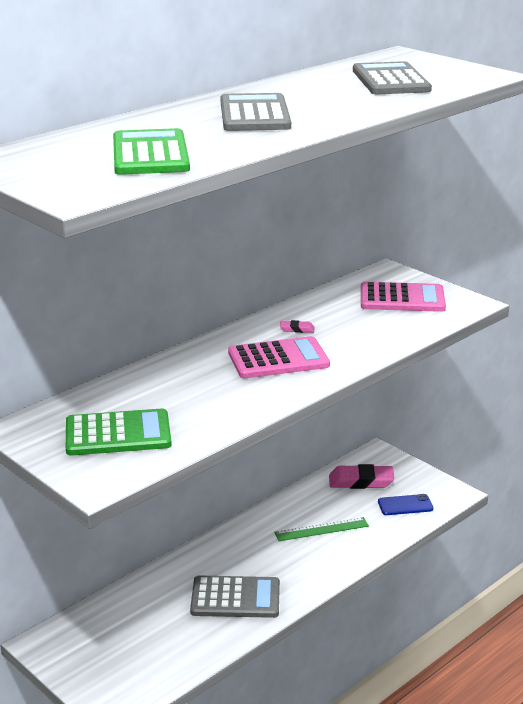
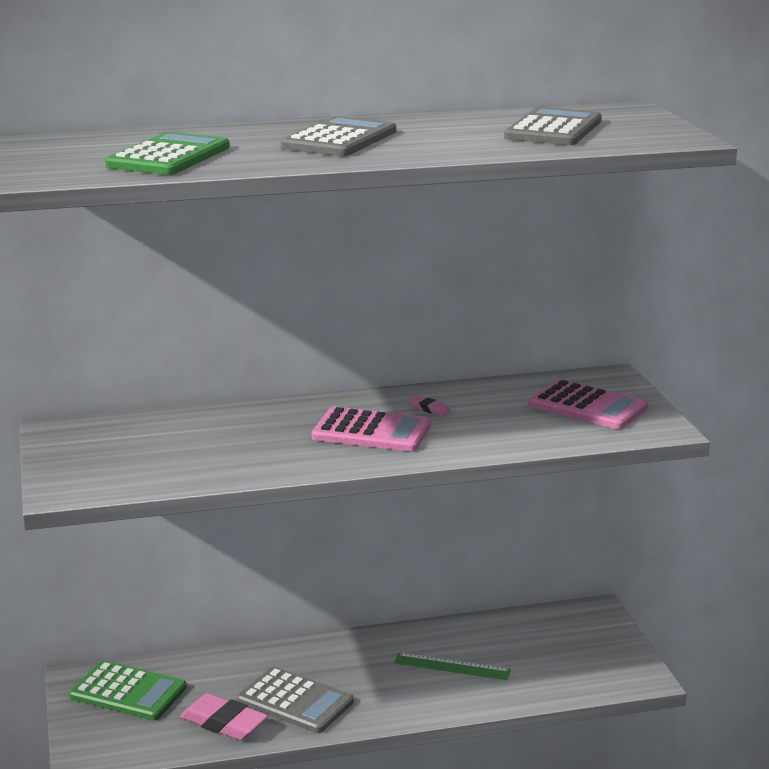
camera: 30 degrees right, 5 degrees down
(118, 434) = (133, 456): green calculator -> green calculator (128, 692)
(361, 481) = (546, 633): pink eraser -> pink eraser (224, 723)
(405, 505) = (572, 672): blue phone -> none

